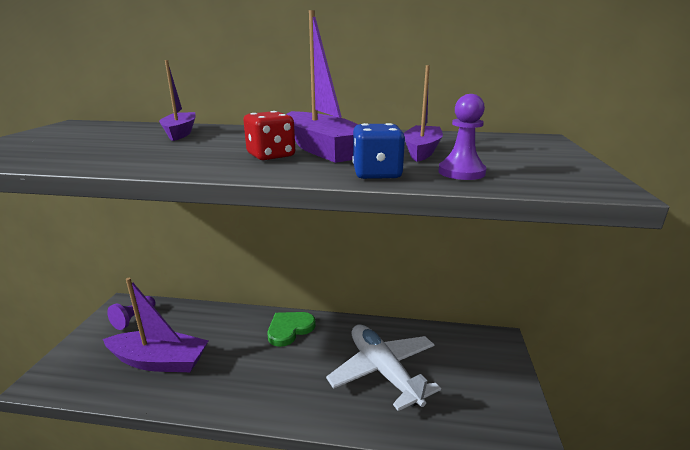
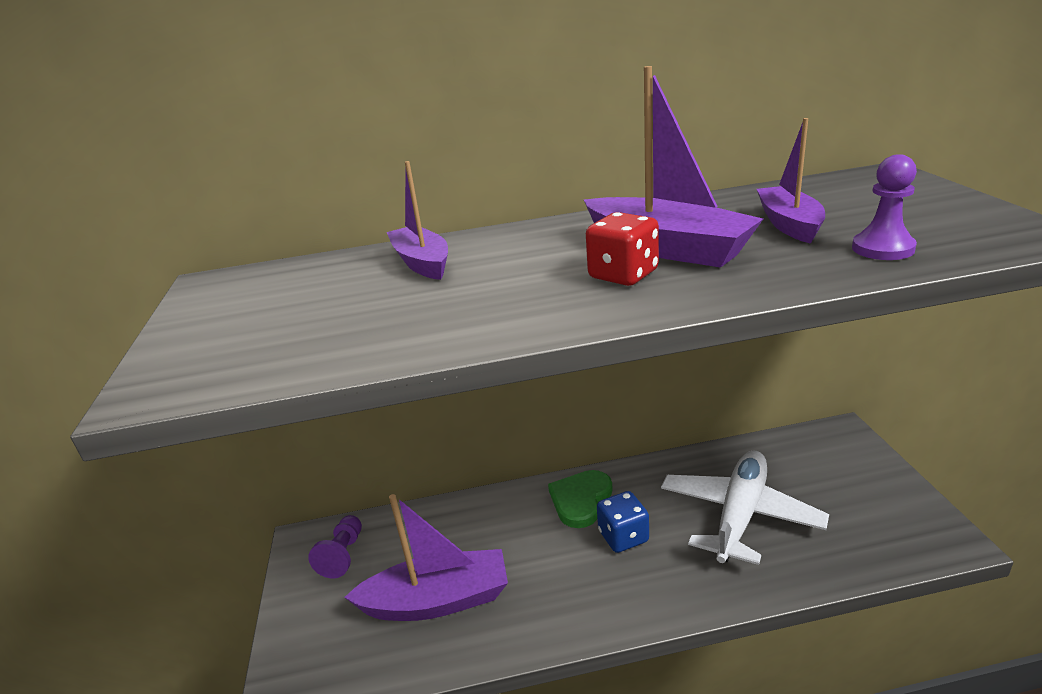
camera: 15 degrees left, 5 degrees up
(377, 174) = (797, 273): blue dice -> blue dice (623, 536)
(383, 371) = (740, 515): white plane -> white plane turned 75 degrees clockwise

